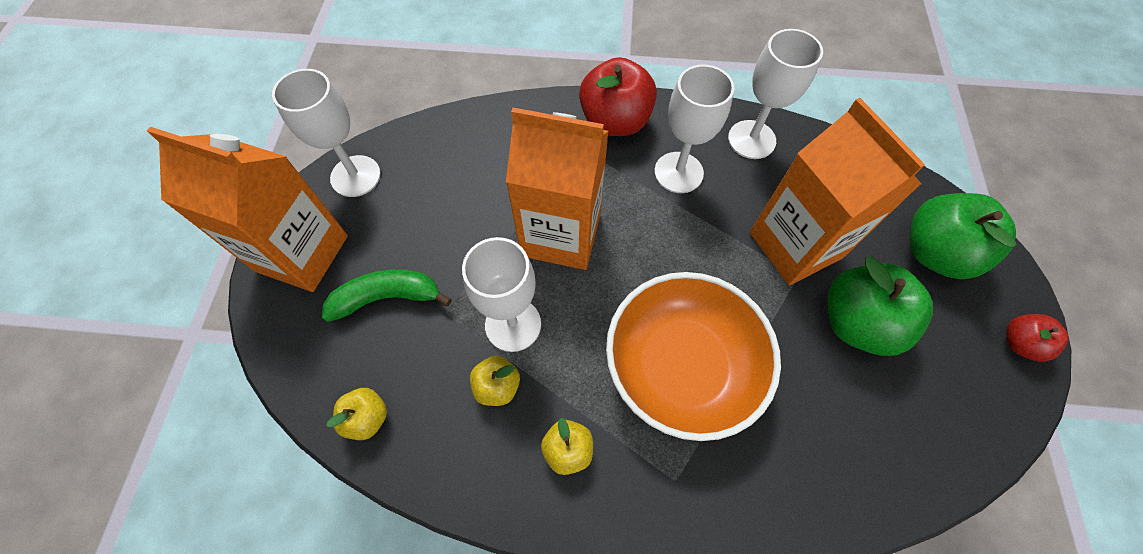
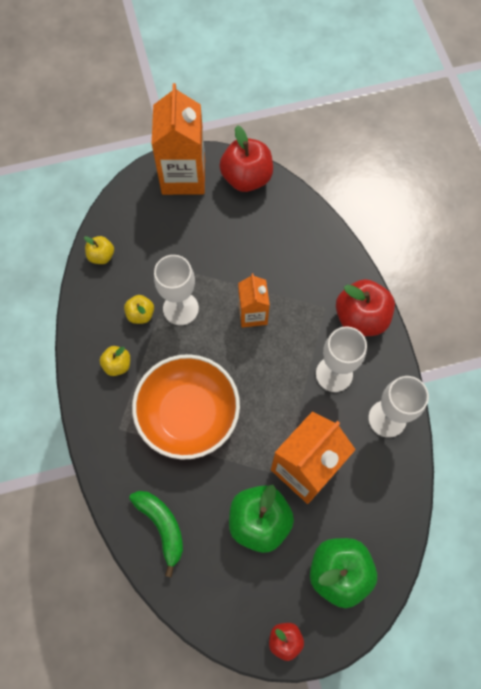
camera: 70 degrees right, 5 degrees up
(355, 176) = (246, 178): white goblet -> red apple
(387, 297) = (173, 234): green banana -> green banana (162, 526)
(561, 234) = (252, 314): orange carton -> orange carton, size x0.57

